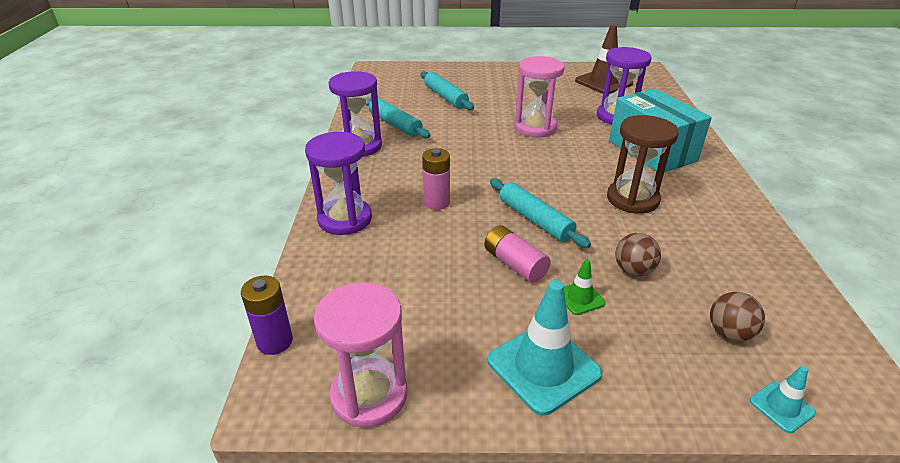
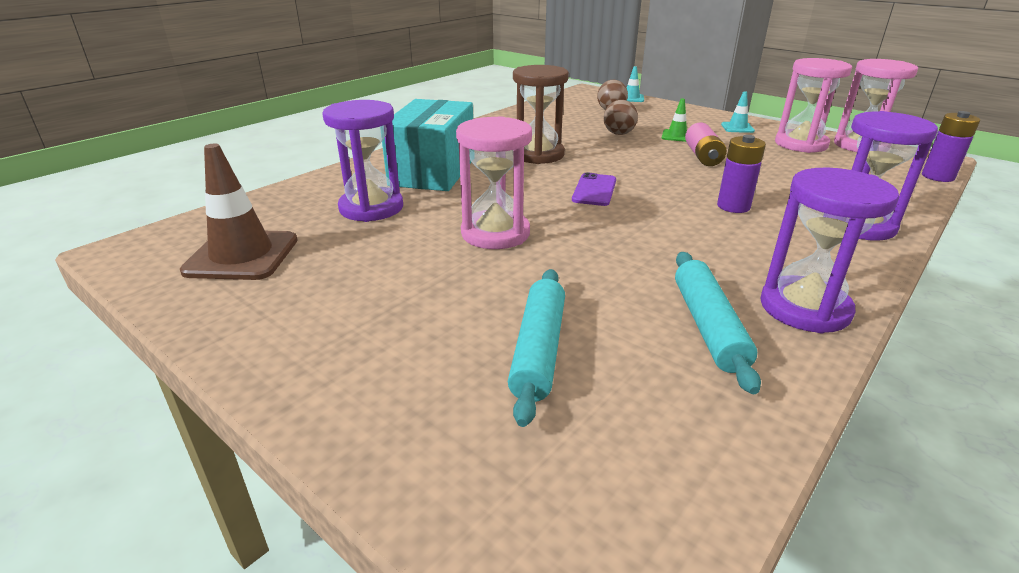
camera: 140 degrees left, 5 degrees down
(436, 202) = (733, 206): pink battery -> purple battery
(441, 354) = (801, 144): none -> pink hourglass
(535, 220) = (647, 169): turquoise rolling pin -> none
(537, 179) = (594, 190): none -> purple phone
(543, 367) = (737, 128): turquoise traffic cone -> turquoise traffic cone, size x0.50

